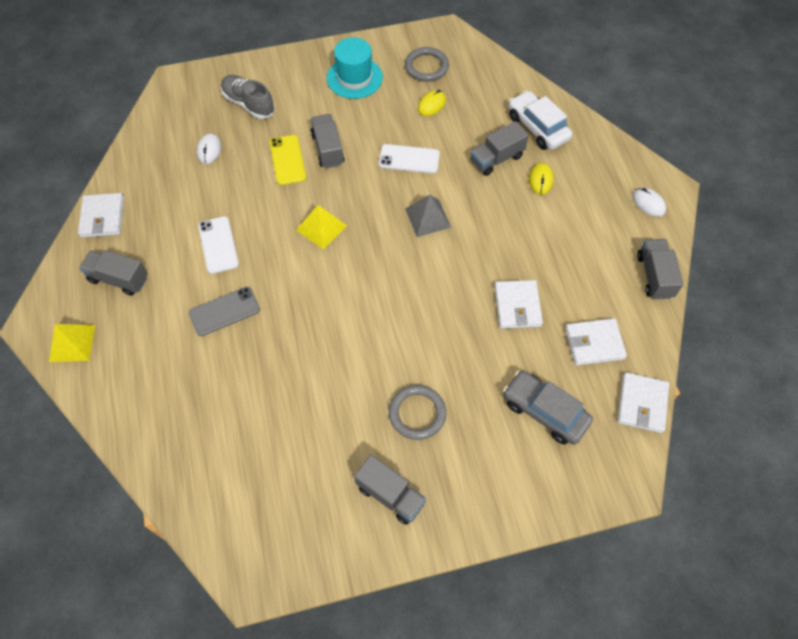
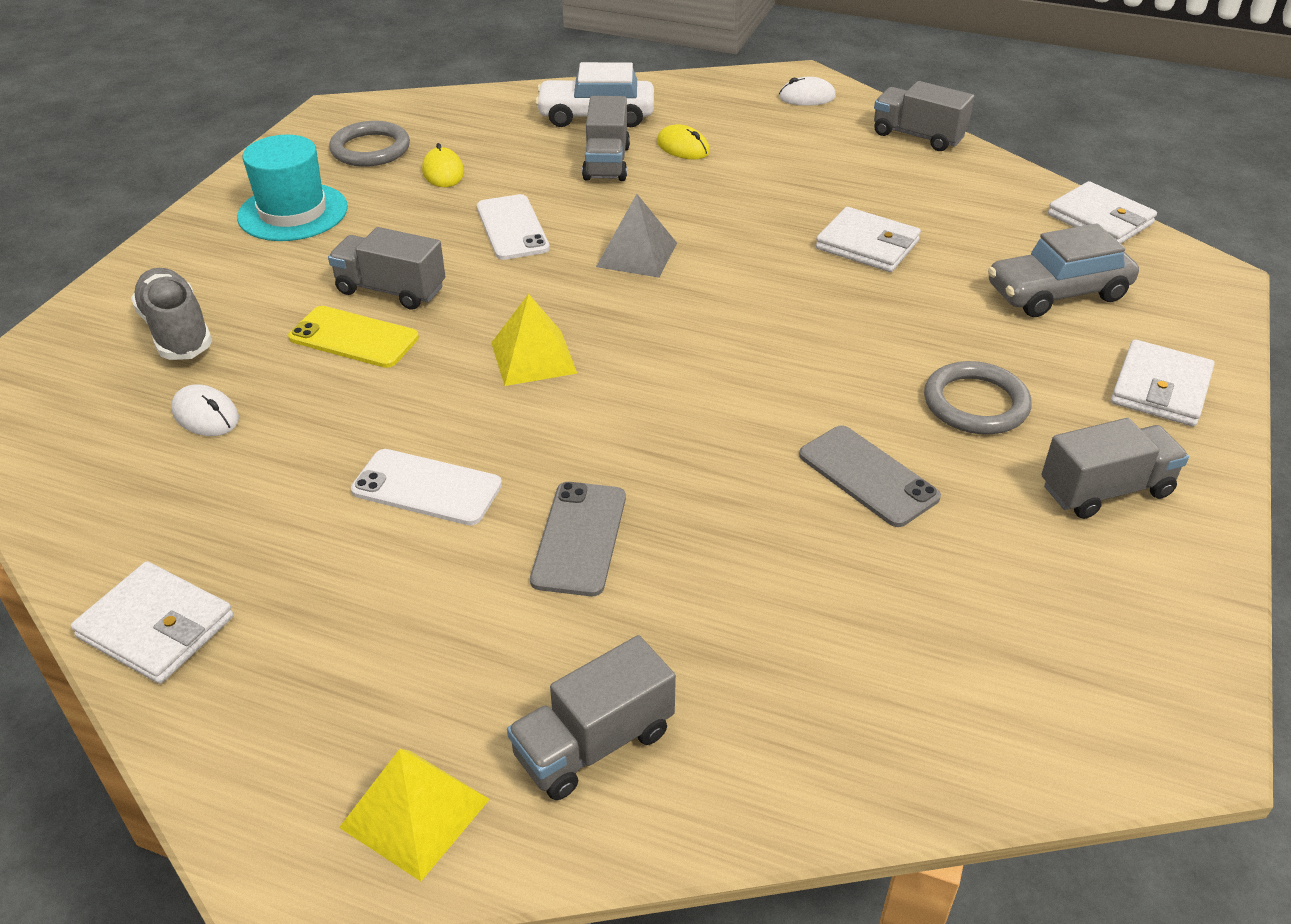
camera: 55 degrees left, 20 degrees down
(119, 279) = (339, 663): grey truck -> grey truck (594, 744)
(248, 104) = (177, 331): grey shoe -> grey shoe turned 75 degrees clockwise
(332, 393) = (868, 476): none -> grey phone
(409, 159) = (512, 228): white phone -> white phone turned 60 degrees counterclockwise
(594, 343) = (980, 214): white wallet -> white wallet (1160, 388)

